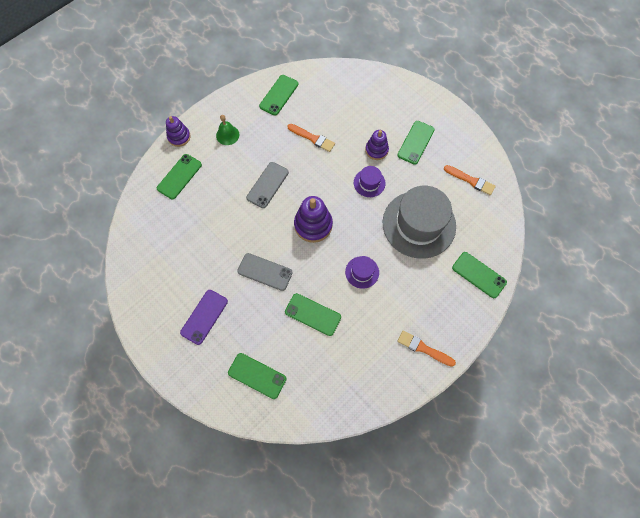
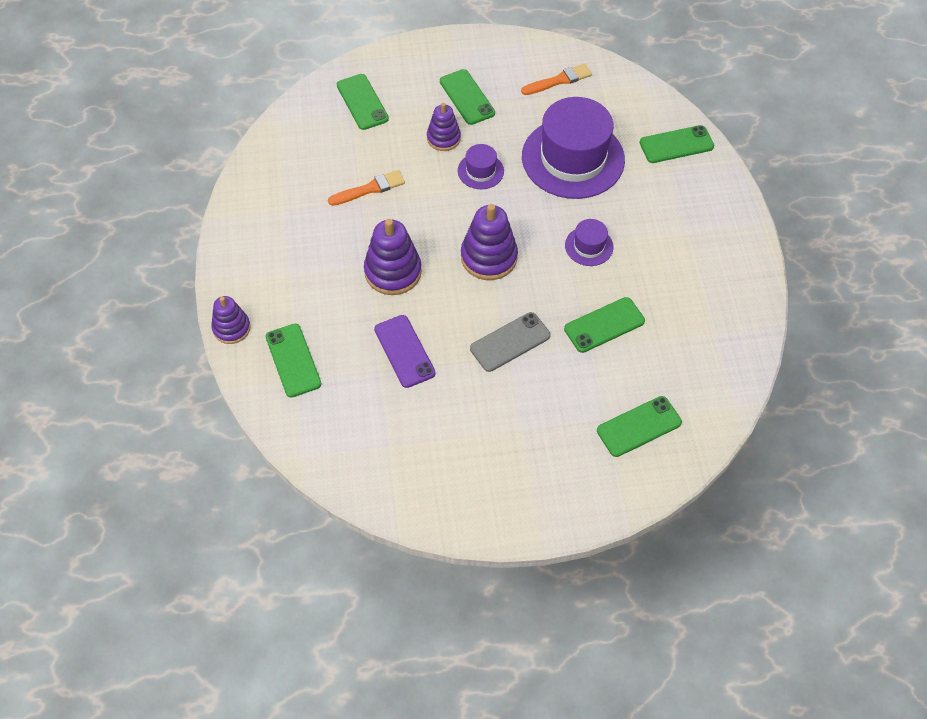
camera: 55 degrees left, 10 degrees down
(204, 317) = (519, 441): purple phone -> purple phone (404, 351)
(227, 135) = (280, 273): green bell -> none
(267, 185) = (393, 272): grey phone -> purple stacking toy
(279, 95) = (274, 186): green phone -> green phone (362, 102)
(419, 224) = (573, 158): grey hat -> purple hat
(423, 348) = (723, 245): orange brush -> none

